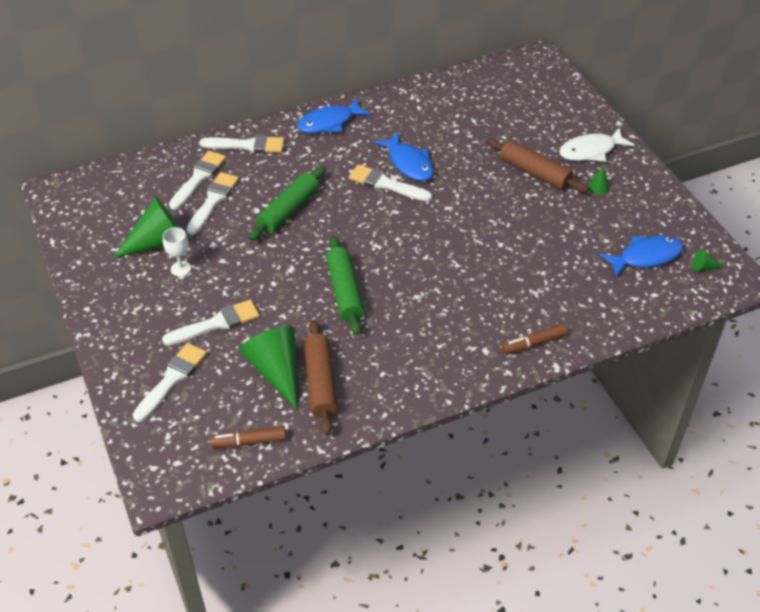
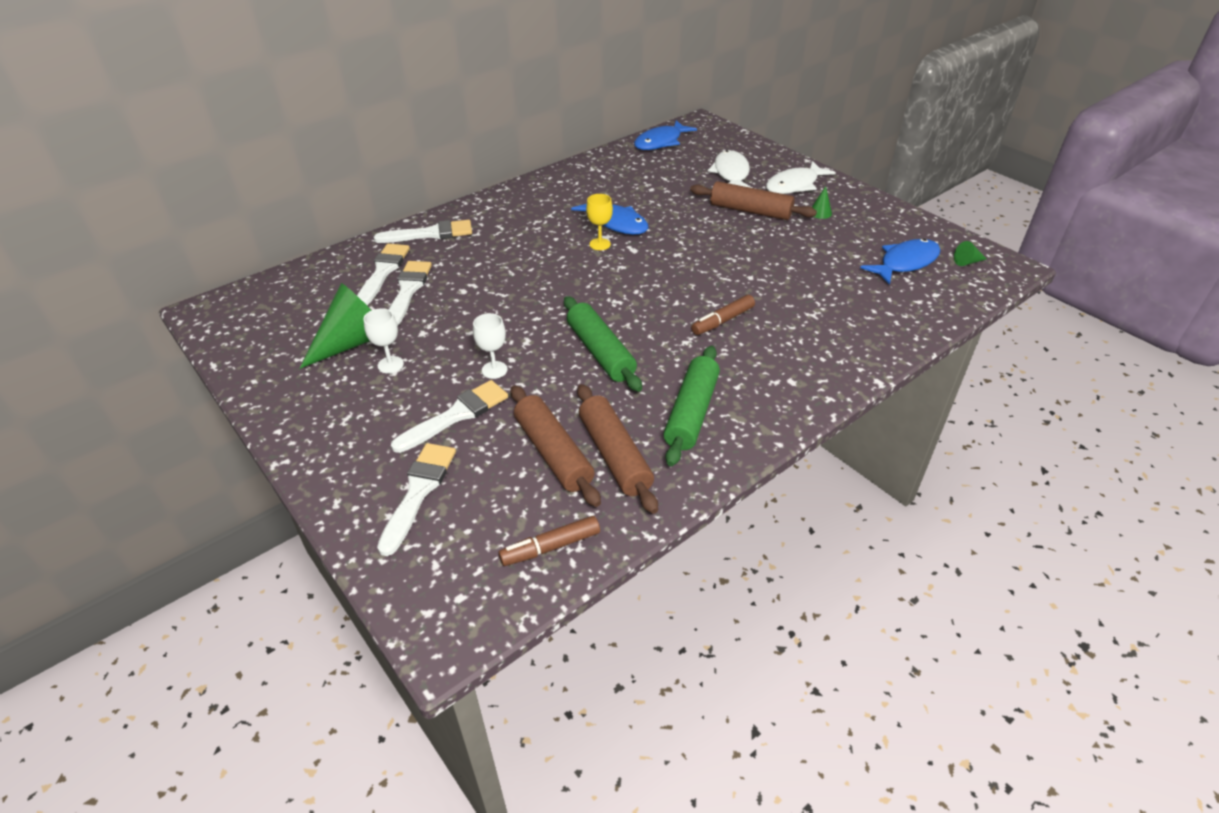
camera: 15 degrees left, 5 degrees down
(257, 290) = (494, 370): none -> white goblet
(276, 371) = (553, 453): green cone -> brown rolling pin
(289, 210) = (501, 285): green rolling pin -> green rolling pin (692, 413)
(329, 123) = (514, 201): blue fish -> blue fish (660, 142)
(386, 184) = (600, 244): white brush -> yellow goblet
(534, 343) = (841, 364): brown marker -> brown marker (722, 321)
(537, 126) = (731, 174): none -> white fish

